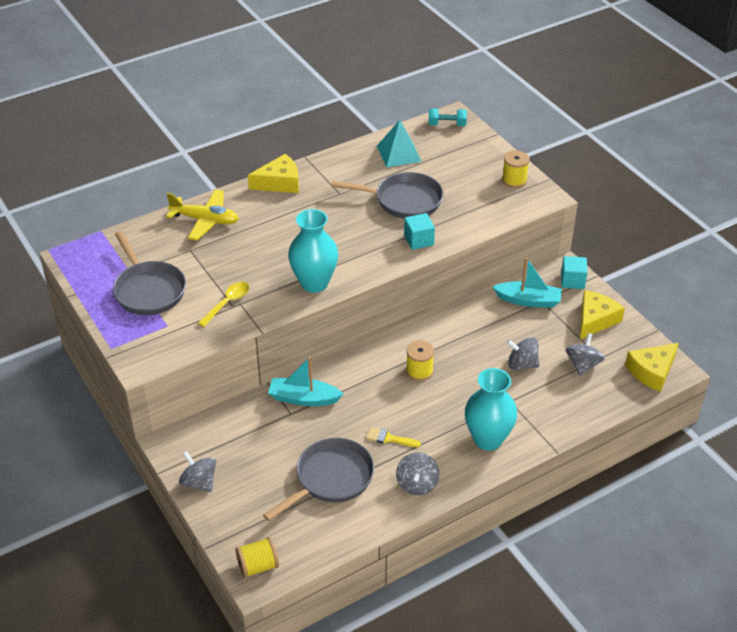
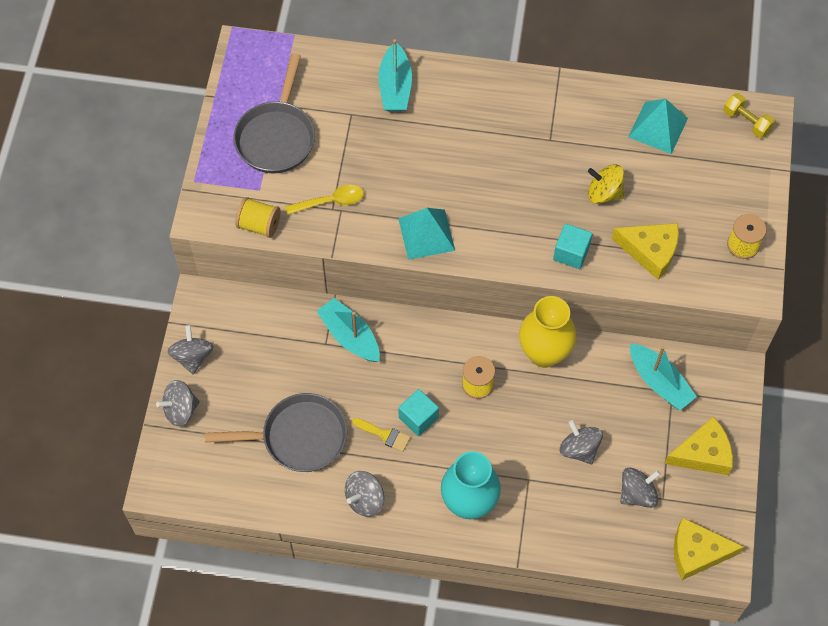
camera: 40 degrees right, 20 degrees up
(205, 220) = (395, 87): yellow plane -> turquoise boat
(224, 520) = (180, 410): none -> grey spinning top
(258, 566) = (169, 474): yellow spool -> yellow spool (259, 225)
(279, 182) = (505, 86): yellow cheese -> yellow cheese (650, 251)
(314, 283) = (426, 234): turquoise vase -> turquoise pyramid
(389, 438) = (384, 435): yellow brush -> yellow brush turned 150 degrees clockwise
(404, 200) = (604, 193): grey pan -> yellow spinning top
(442, 329) = (544, 353): none -> yellow vase
(447, 124) = (746, 121): turquoise dumbbell -> yellow dumbbell
(572, 281) = (727, 392): turquoise cube -> turquoise cube (418, 418)

